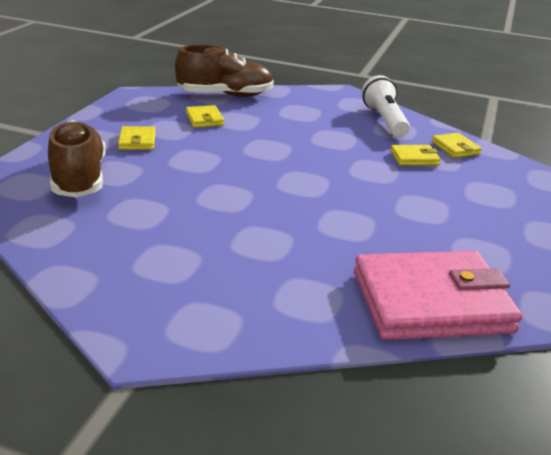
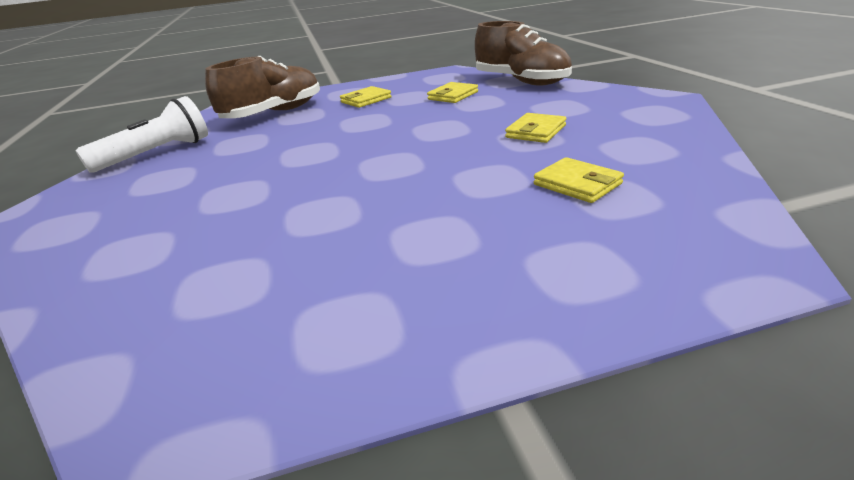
camera: 60 degrees right, 0 degrees up
(385, 120) = (648, 136): white flashlight -> white flashlight (157, 154)
(431, 302) = (160, 331): pink wallet -> none
(455, 148) = (681, 194): yellow wallet -> yellow wallet (535, 131)

